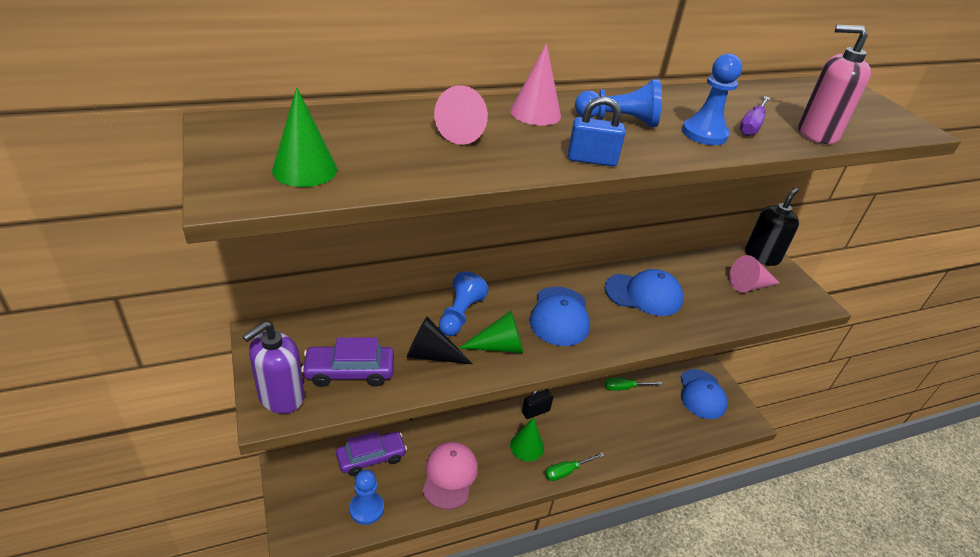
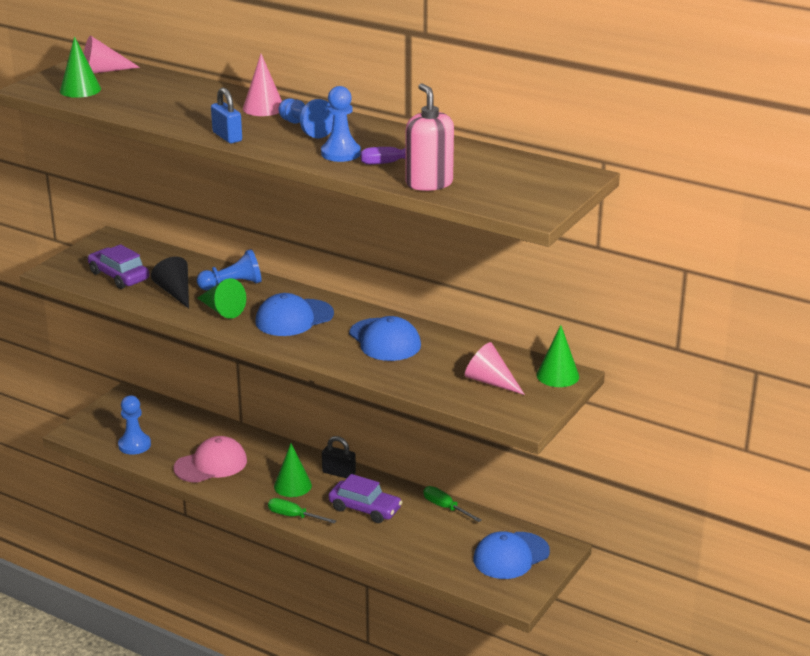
camera: 55 degrees right, 10 degrees down
(281, 397) = (69, 268): purple soap dispenser -> none
(371, 457) = (180, 424): purple car -> purple car (365, 509)
(466, 131) = (197, 102): pink cone -> pink cone (102, 71)
(762, 256) = (557, 375): black soap dispenser -> green cone

